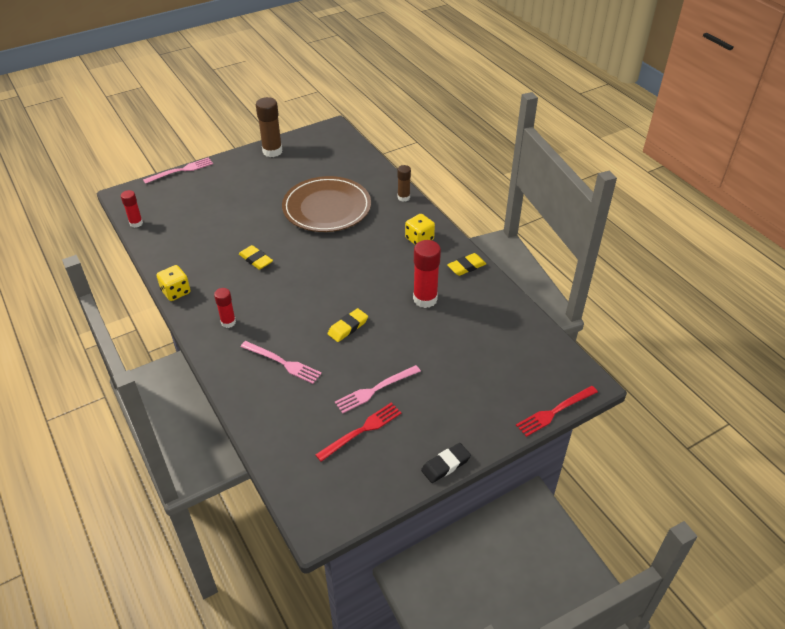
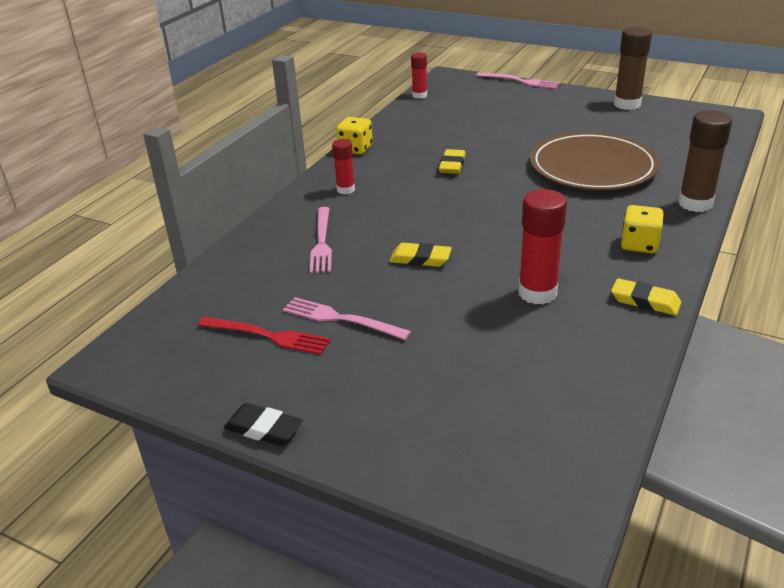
camera: 60 degrees right, 10 degrees down
(403, 197) = (695, 203): brown glue stick -> brown glue stick, size x1.69
(554, 411) = (458, 507): red fork -> none

